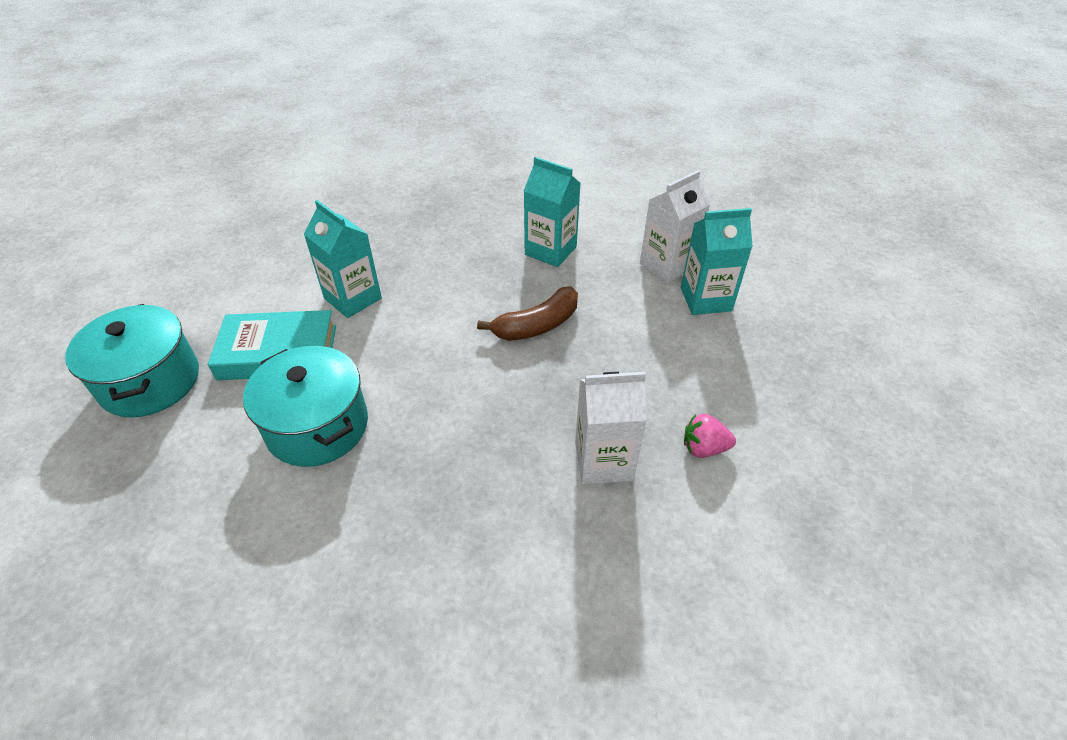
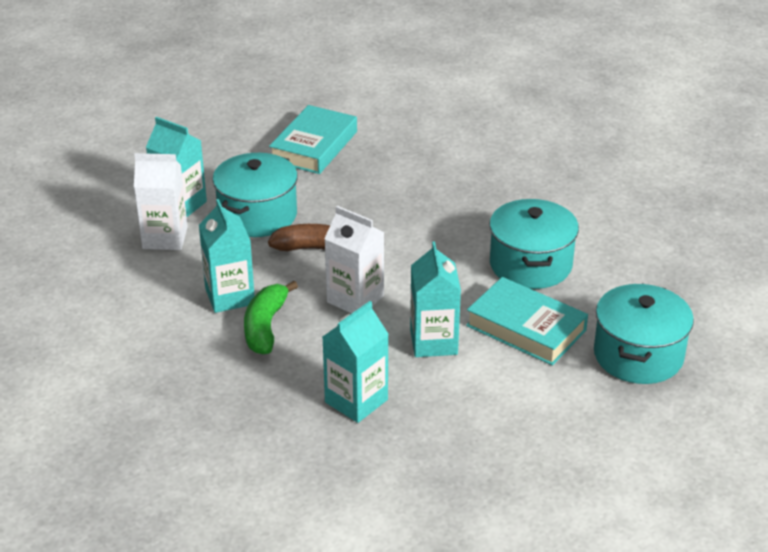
camera: 140 degrees left, 10 degrees down
(373, 232) = (356, 401): none -> turquoise carton
(495, 244) = (265, 327): none -> green banana
(603, 461) = (376, 167): white carton -> white carton (355, 299)
(632, 328) = (257, 215): none -> turquoise pot
(704, 448) = (314, 146): pink strawberry -> turquoise book

